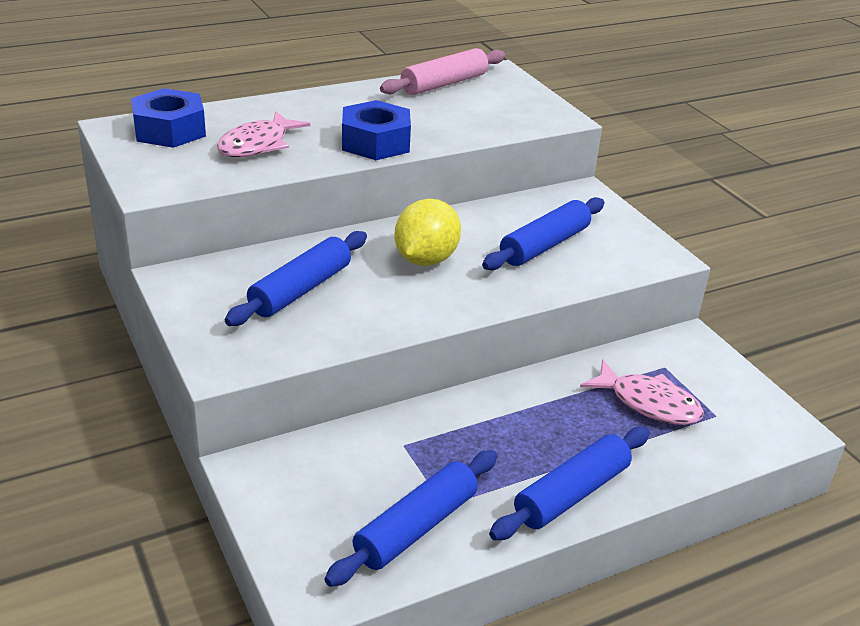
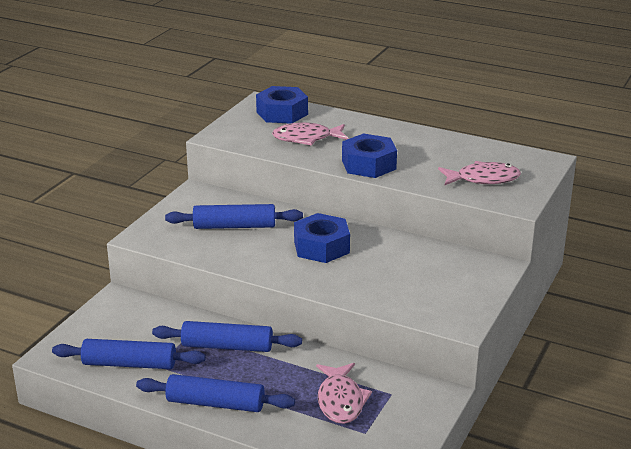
camera: 55 degrees right, 5 degrees down
(425, 259) = (321, 247): yellow lemon -> blue nut
(444, 84) = (489, 152): pink rolling pin -> none
(493, 110) = (483, 179): none -> pink fish
(544, 245) = (401, 277): blue rolling pin -> blue rolling pin (227, 346)

